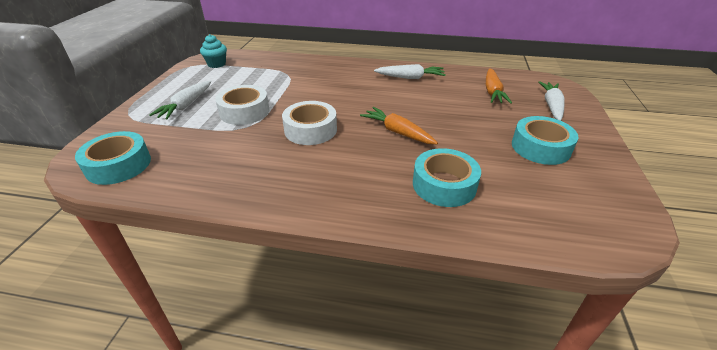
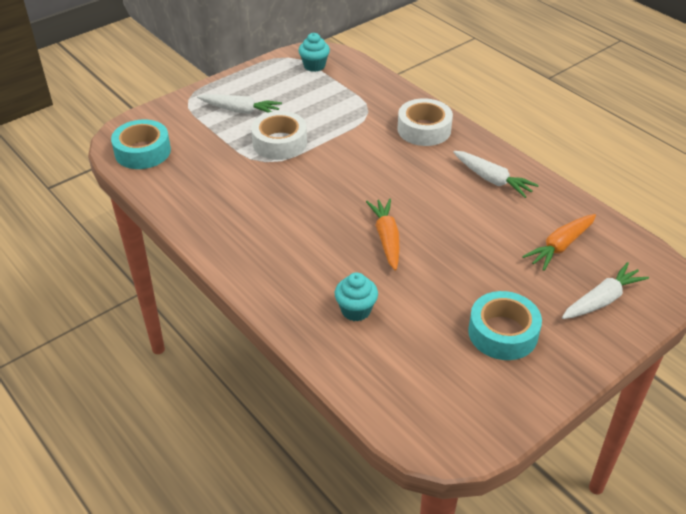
camera: 40 degrees right, 5 degrees up
(186, 105) = (240, 110): white carrot -> white carrot turned 135 degrees counterclockwise
(310, 130) = (313, 193): white tape -> white tape (424, 129)
(444, 185) = (356, 310): turquoise tape -> turquoise cupcake

